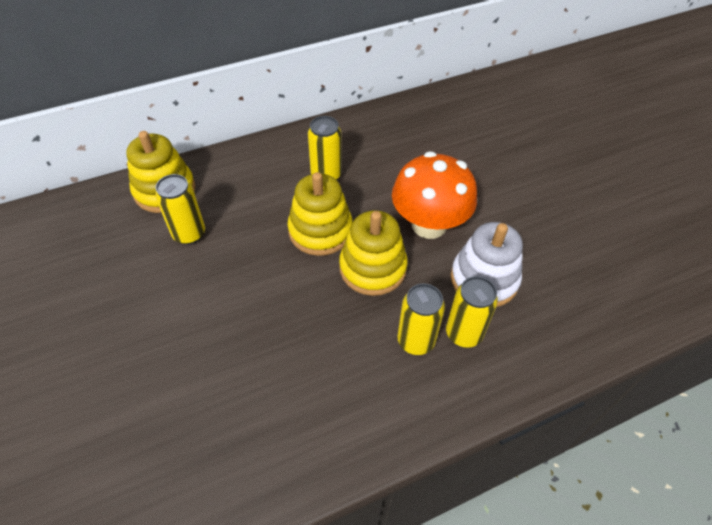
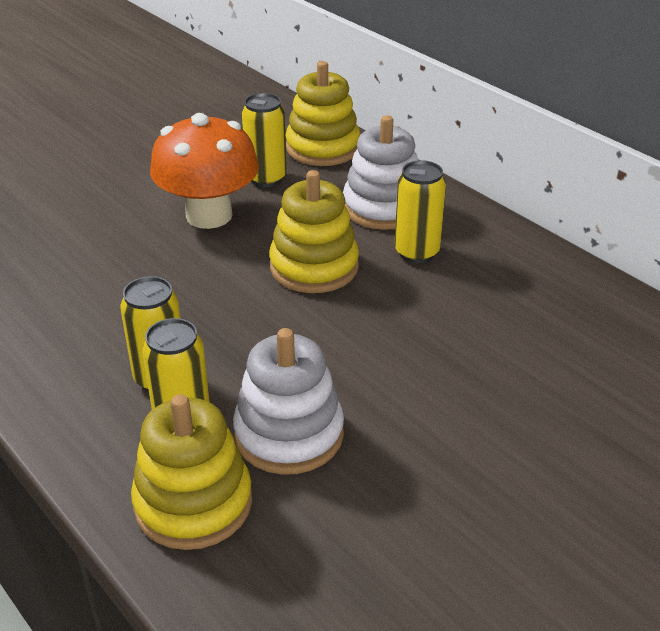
camera: 75 degrees right, 15 degrees down
(266, 177) = (383, 207): none -> white stacking toy
(372, 268) = (269, 321): yellow stacking toy -> yellow stacking toy (193, 503)
(429, 225) = (372, 362): orange mushroom -> orange mushroom (209, 215)

